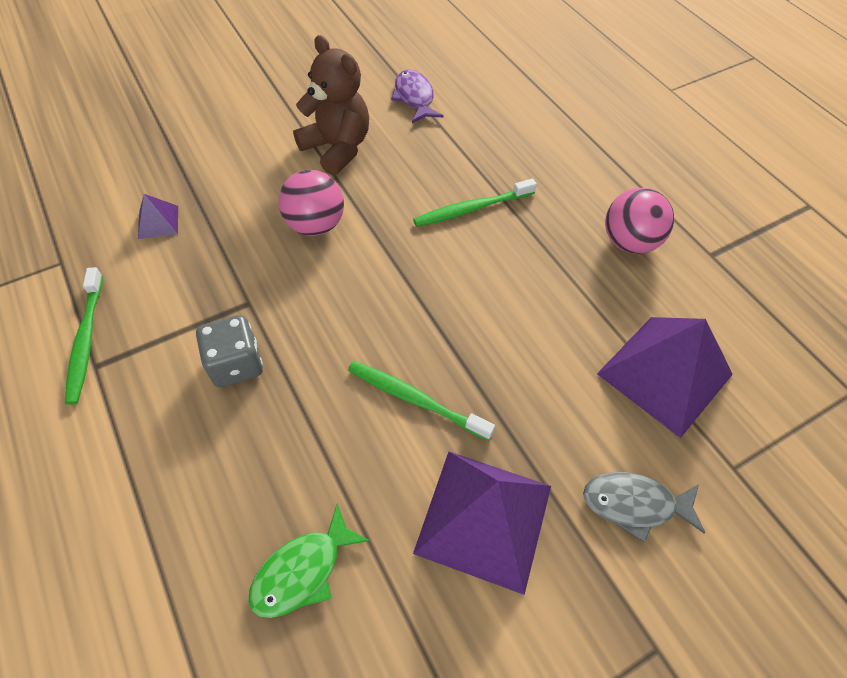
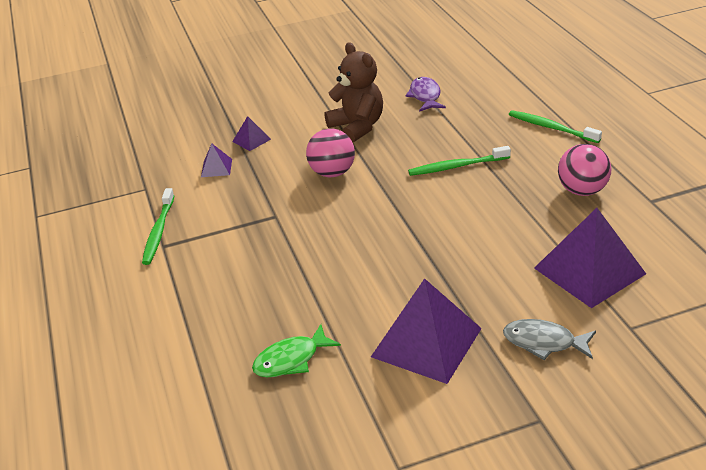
camera: 15 degrees right, 20 degrees down
(201, 173) = (251, 140): none -> purple pyramid
(236, 364) = (261, 249): grey dice -> none
(414, 399) = (388, 275): green toothbrush -> green toothbrush (551, 127)

